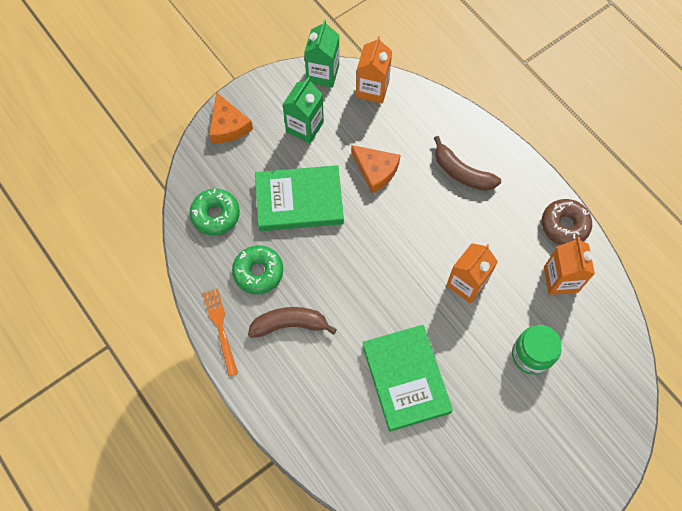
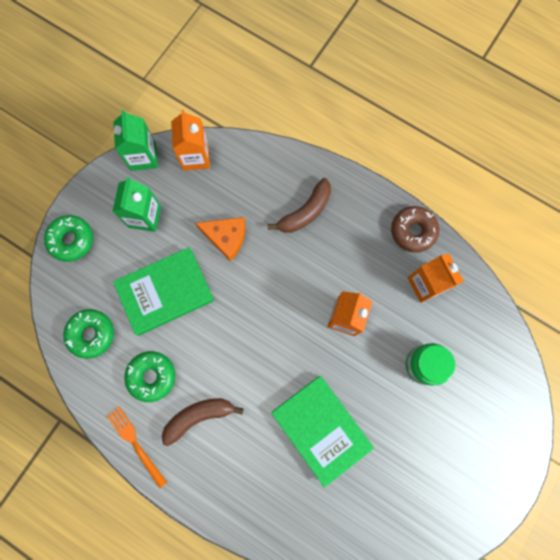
camera: 20 degrees left, 10 degrees up
(228, 125) = (71, 240): orange cheese -> green donut
(462, 172) = (305, 212): brown banana -> brown banana turned 60 degrees counterclockwise

